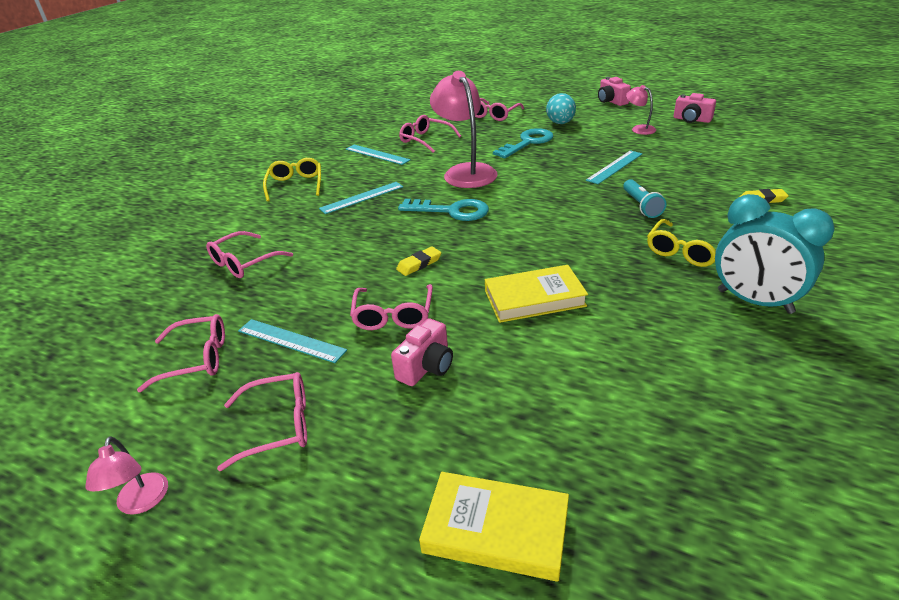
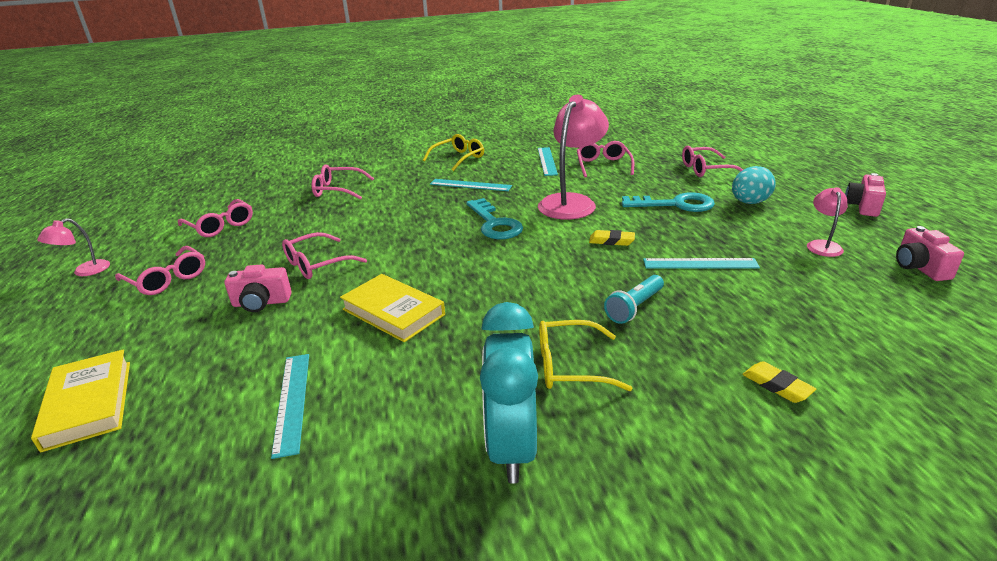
camera: 50 degrees right, 5 degrees down
(291, 340) = (259, 243): turquoise ruler -> turquoise ruler (292, 401)
(419, 264) = (397, 245): yellow eraser -> yellow eraser (611, 241)

